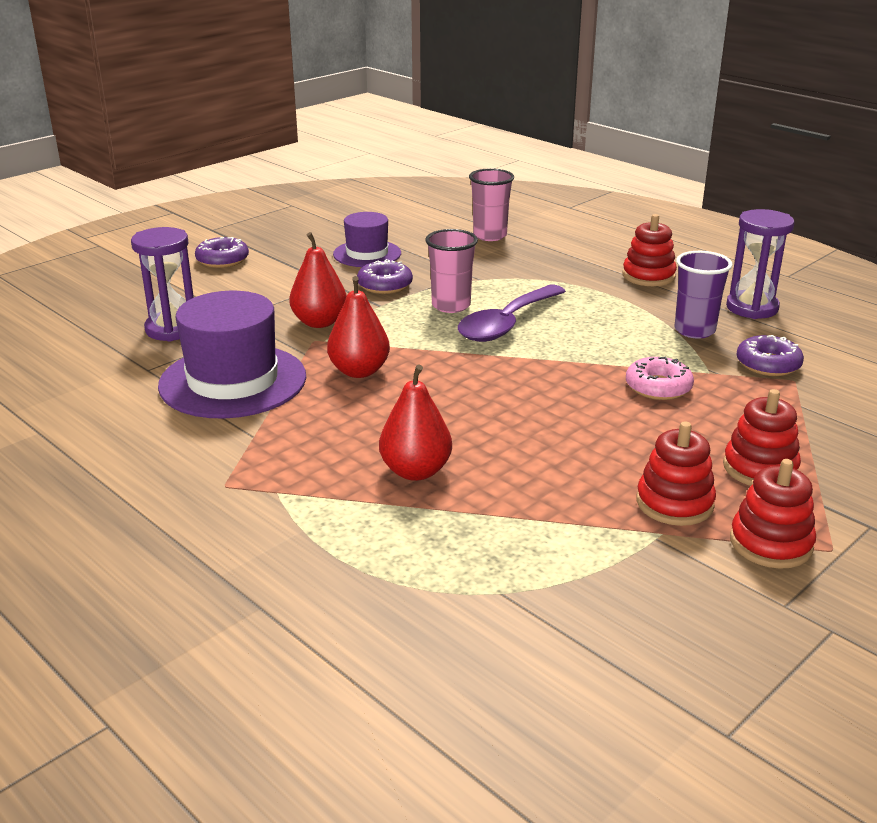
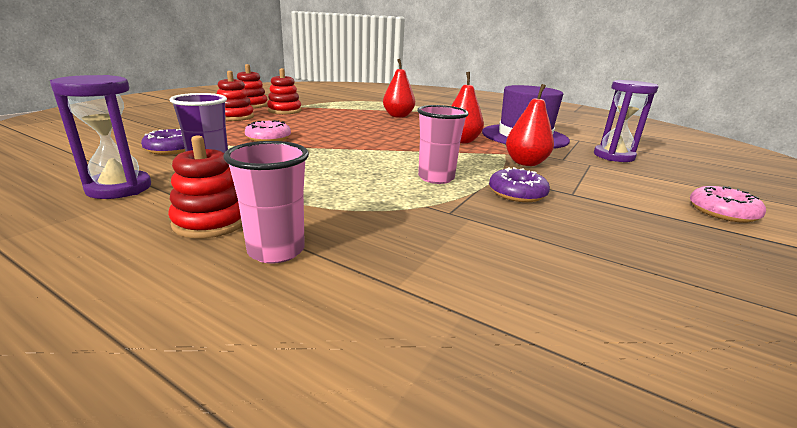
camera: 165 degrees right, 5 degrees down
(222, 260) = (722, 212): purple donut -> pink donut
(367, 254) = (592, 232): purple hat -> none
(490, 235) = (460, 288): pink cup -> pink cup (276, 250)
(507, 324) = (379, 167): purple spoon -> none

